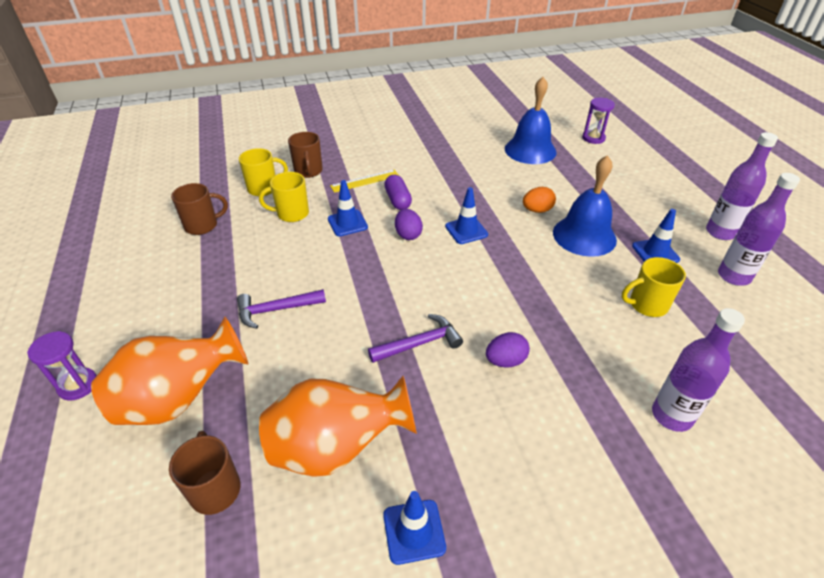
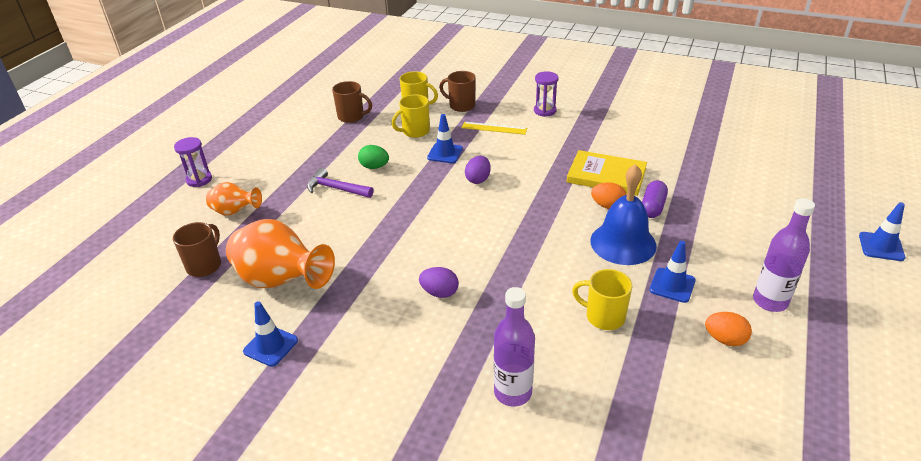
camera: 40 degrees right, 5 degrees down
(179, 399) = (235, 212): orange vase -> orange vase, size x0.55
(291, 214) = (415, 131): yellow mug -> yellow mug turned 60 degrees counterclockwise
(291, 267) = (374, 167): none -> green egg
(308, 171) = (461, 105): brown mug -> brown mug turned 90 degrees clockwise
(398, 200) = (501, 152): purple capsule -> purple capsule (652, 207)
(420, 343) = (397, 252): purple hammer -> none
(466, 230) = (526, 195): blue traffic cone -> blue traffic cone (881, 246)
(505, 185) = (606, 176): none -> yellow book
(530, 150) = (671, 156): blue bell -> none
(593, 138) = (754, 169): purple hourglass -> purple hourglass (545, 111)
(733, 276) = (725, 339): purple bottle -> orange egg

